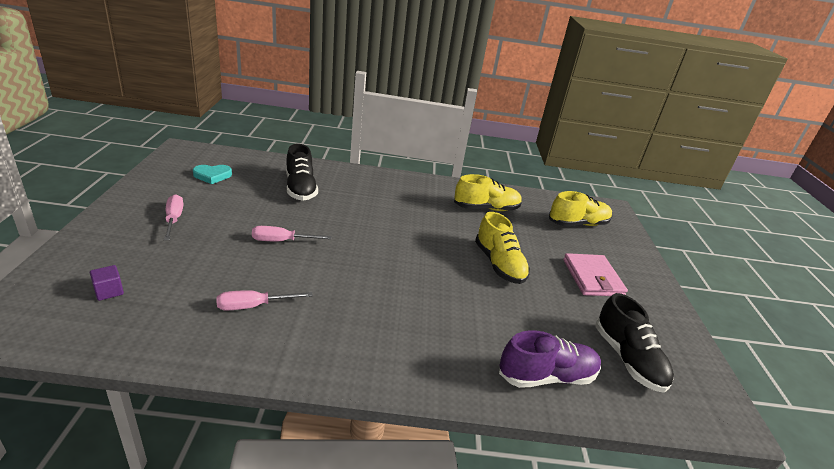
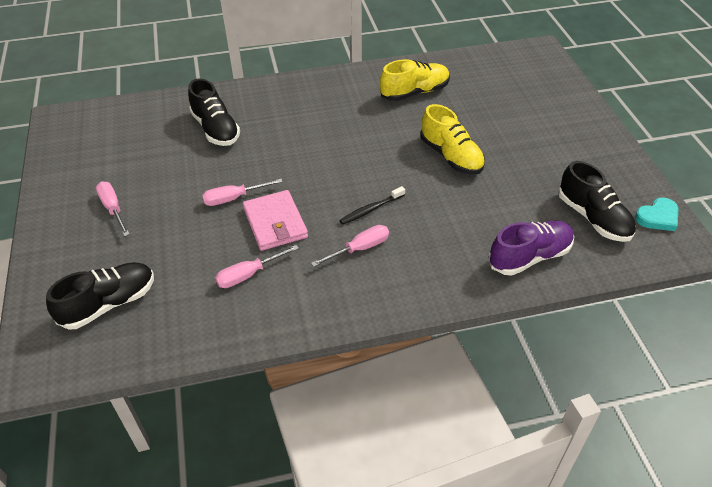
camera: 10 degrees left, 15 degrees up
(109, 291) = (109, 304): purple cube -> black shoe
(212, 176) = (115, 143): turquoise heart -> turquoise heart (657, 217)
(373, 315) = (360, 248): none -> pink screwdriver
(402, 285) = (371, 209): none -> black toothbrush
(578, 224) = (511, 82): yellow shoe -> none
(592, 278) = (542, 143): pink wallet -> pink wallet (275, 223)

